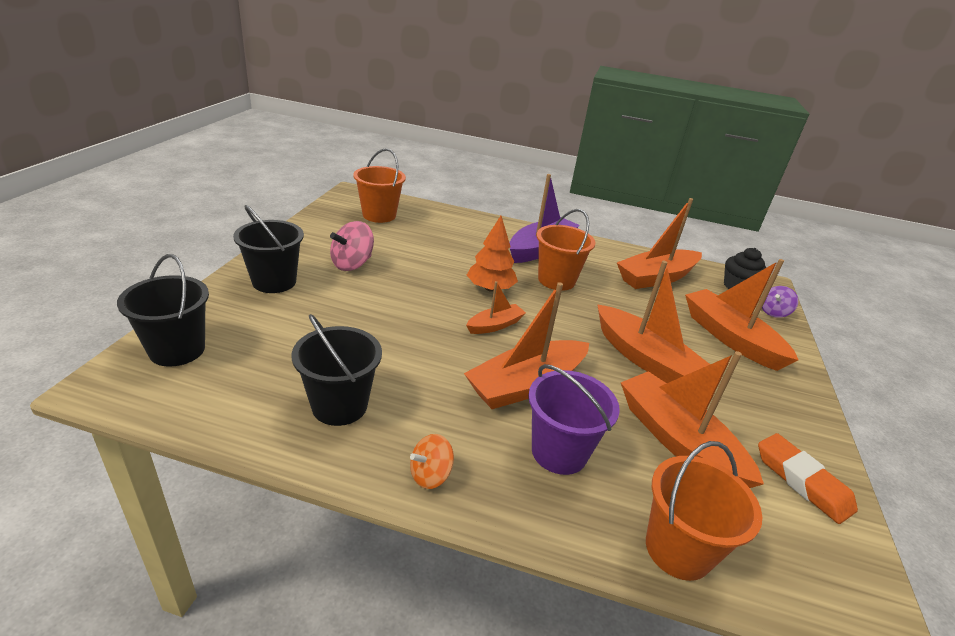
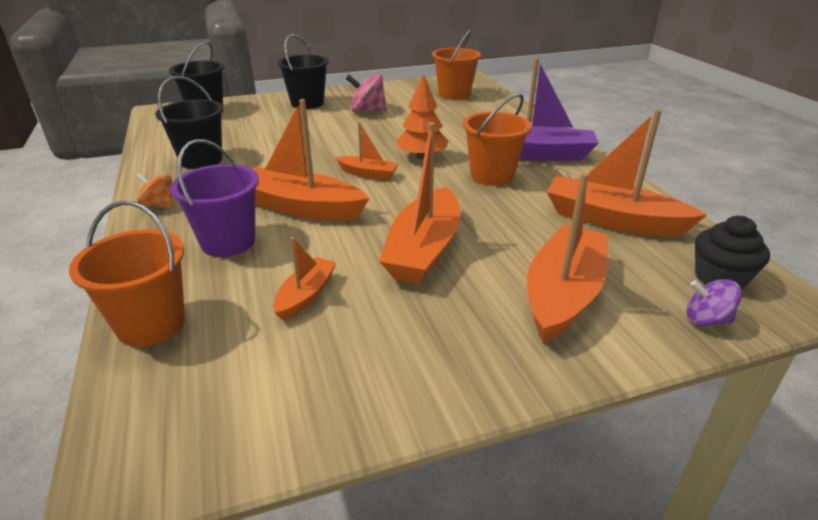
camera: 60 degrees right, 0 degrees up
(677, 440) = (306, 295): orange boat -> orange boat, size x0.53
(802, 481) = (320, 393): orange eraser -> none

